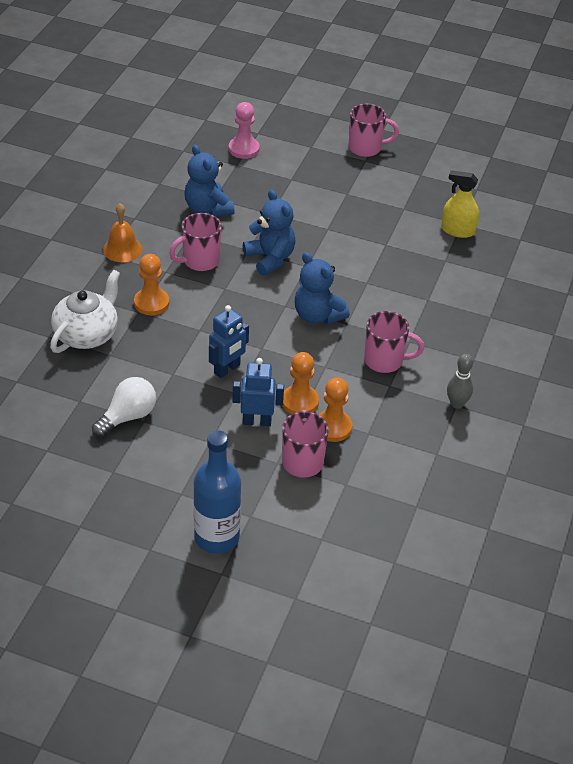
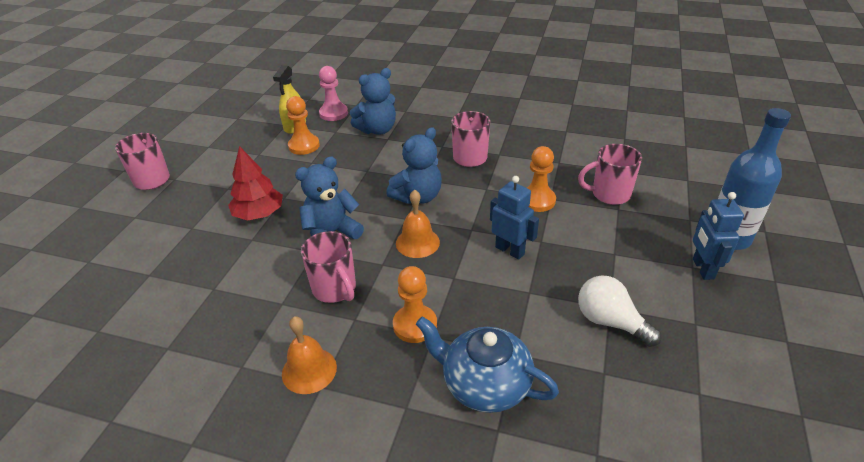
camera: 90 degrees left, 5 degrees down
(87, 334) = (484, 384): white teapot -> blue teapot
(208, 209) = (234, 292): blue teddy bear -> blue teddy bear (377, 130)
(244, 149) = (118, 271): pink pawn -> pink pawn (333, 113)
(249, 311) = (417, 242): none -> orange bell
(257, 421) = (573, 224): blue robot -> blue robot (702, 269)
(304, 215) = (259, 214): none -> red tree
(332, 427) = (561, 180): orange pawn -> orange pawn (304, 146)
(457, 404) = (509, 123): grey bowling pin -> none

